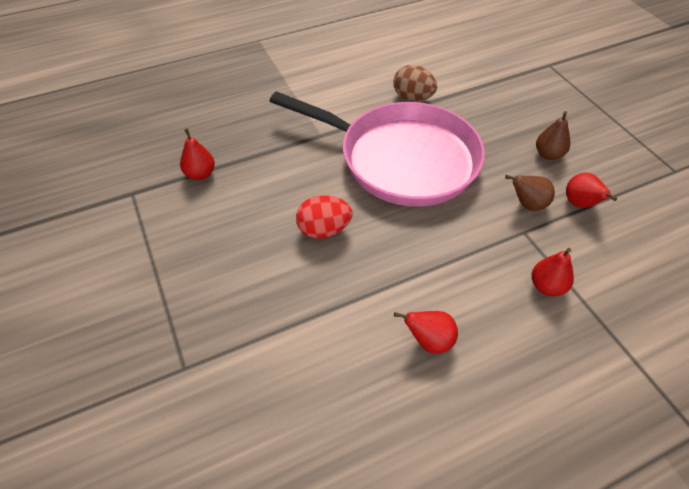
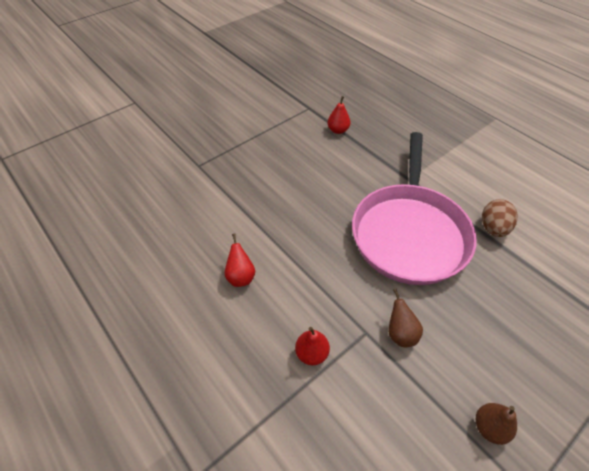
camera: 75 degrees right, 0 degrees up
(324, 230) = (316, 201): red egg -> none
(548, 154) = (480, 349): brown pear -> brown pear (489, 427)
(580, 204) = (422, 381): red pear -> none

